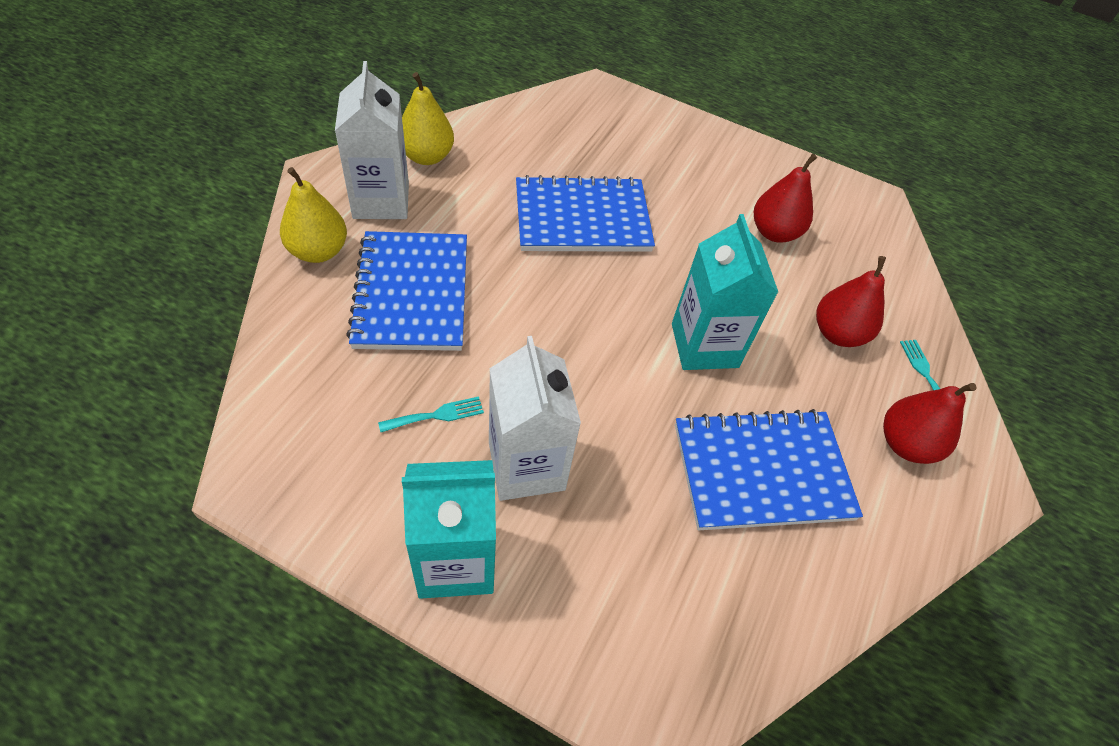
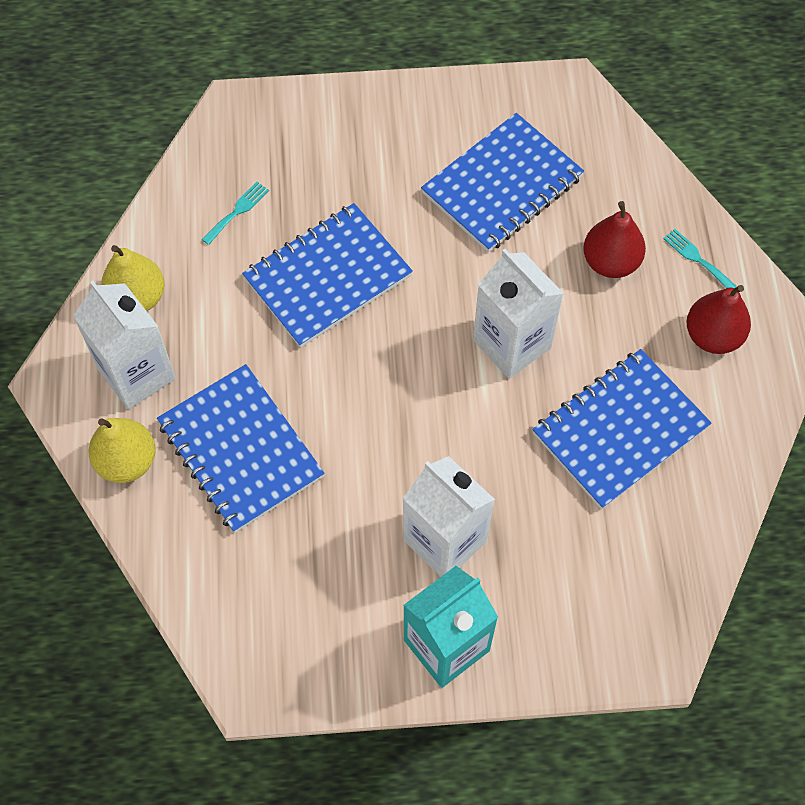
camera: 25 degrees left, 10 degrees up
(437, 415) = (347, 544): turquoise fork -> turquoise fork (237, 211)
(704, 345) = (512, 344): turquoise carton -> white carton
(774, 232) = (502, 185): red pear -> blue notebook

